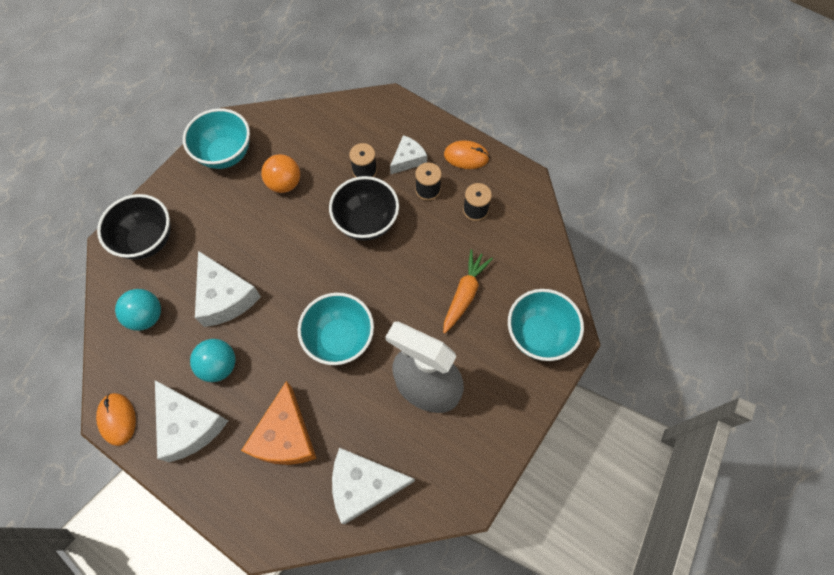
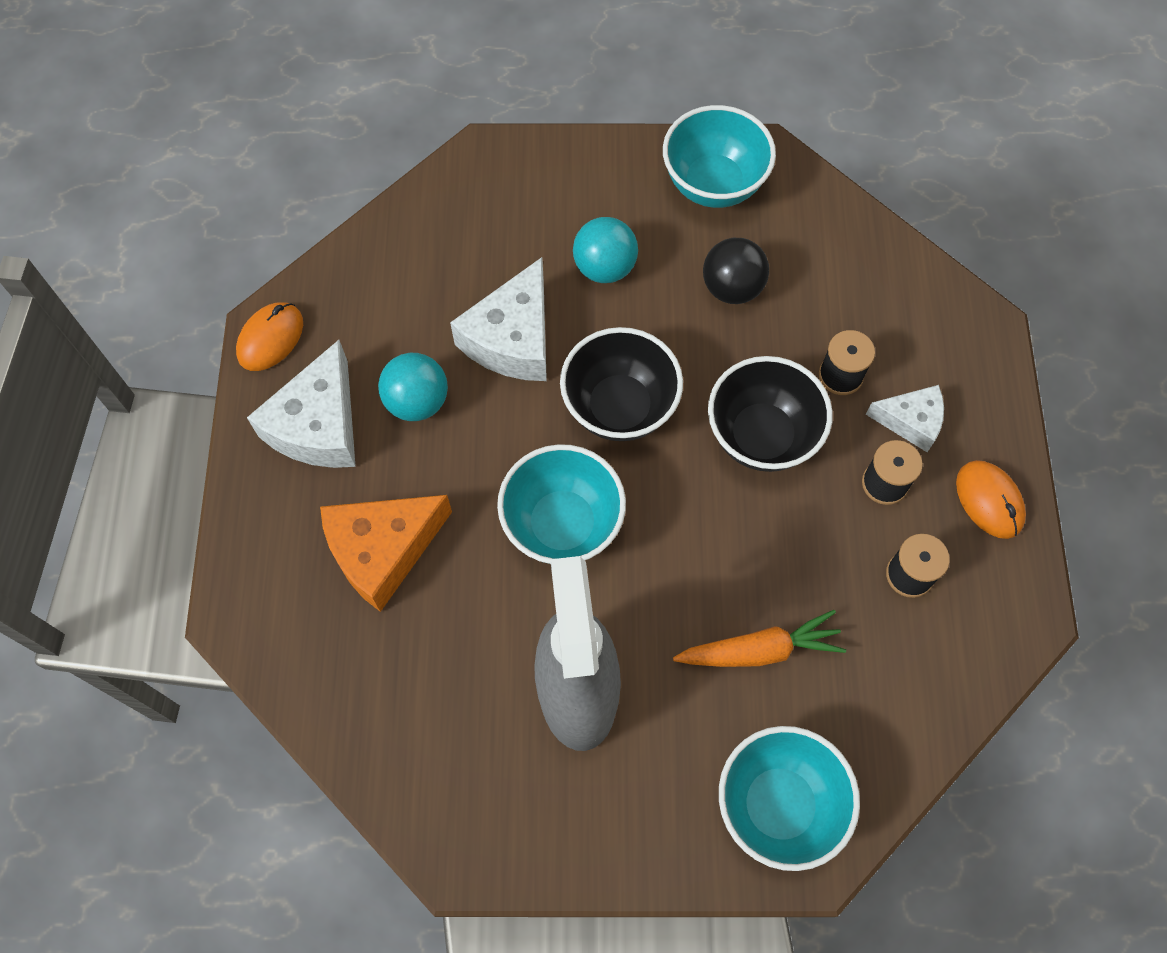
camera: 55 degrees right, 0 degrees up
(146, 316) = (419, 269): turquoise ball -> turquoise ball (604, 267)
(147, 240) = (518, 190): black bowl -> black bowl (619, 407)
(284, 183) = (732, 288): orange ball -> black ball
(364, 485) = (385, 699): white cheese -> none

